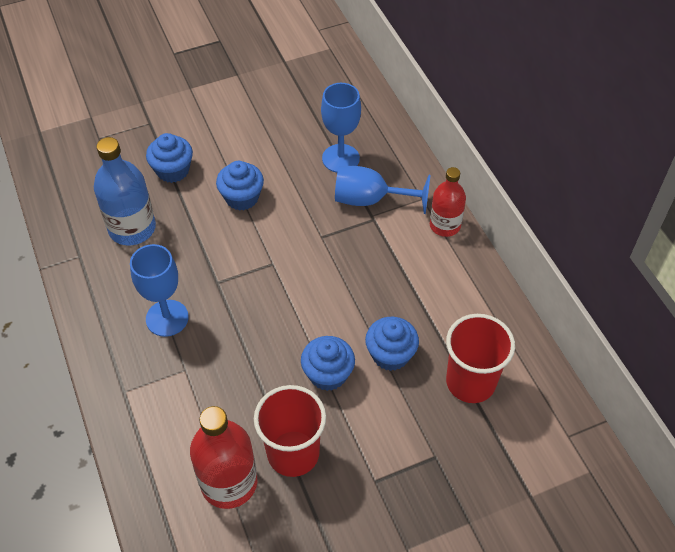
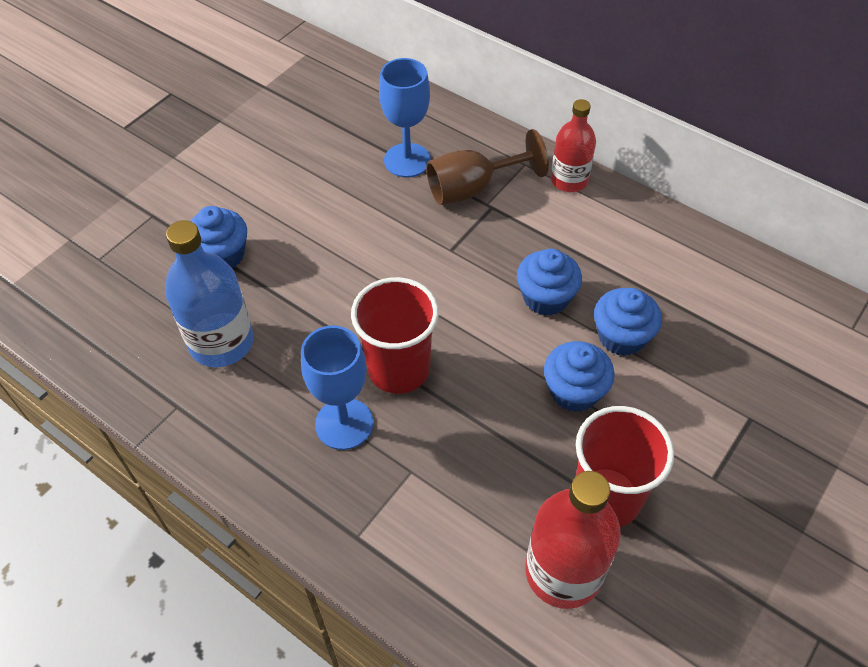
camera: 30 degrees left, 0 degrees up
(242, 197) = (328, 249): blue cupcake -> blue cupcake (545, 298)
(370, 200) = (472, 189): blue goblet -> brown goblet
(470, 382) = (721, 323): red cup -> red cup (399, 369)

